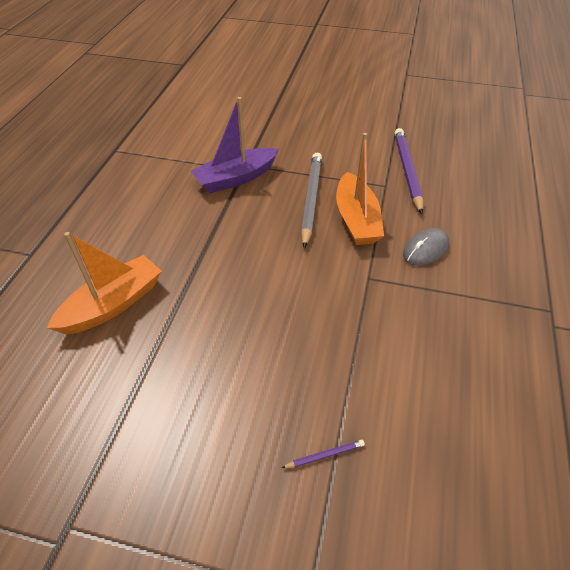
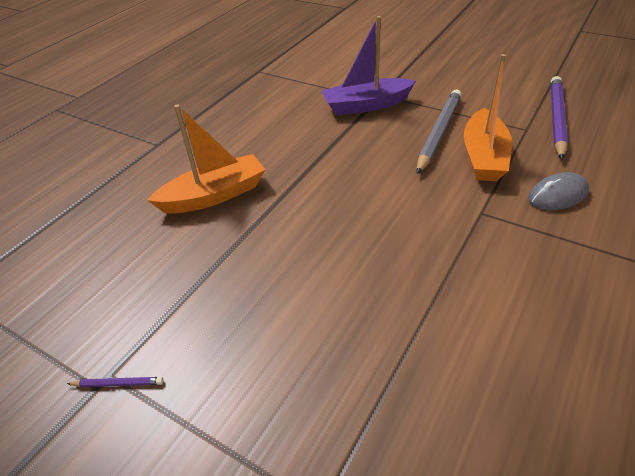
camera: 20 degrees right, 5 degrees down
(325, 455) = (381, 373): purple pencil -> purple pencil (118, 384)

